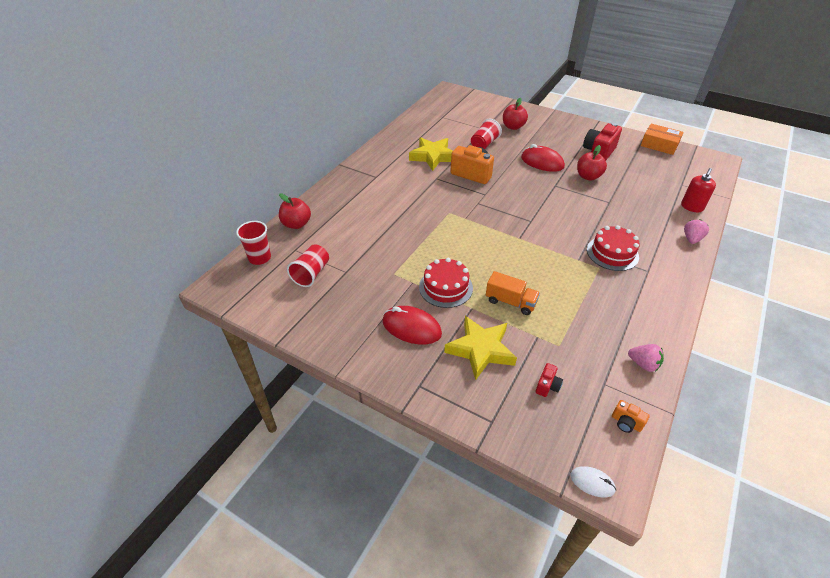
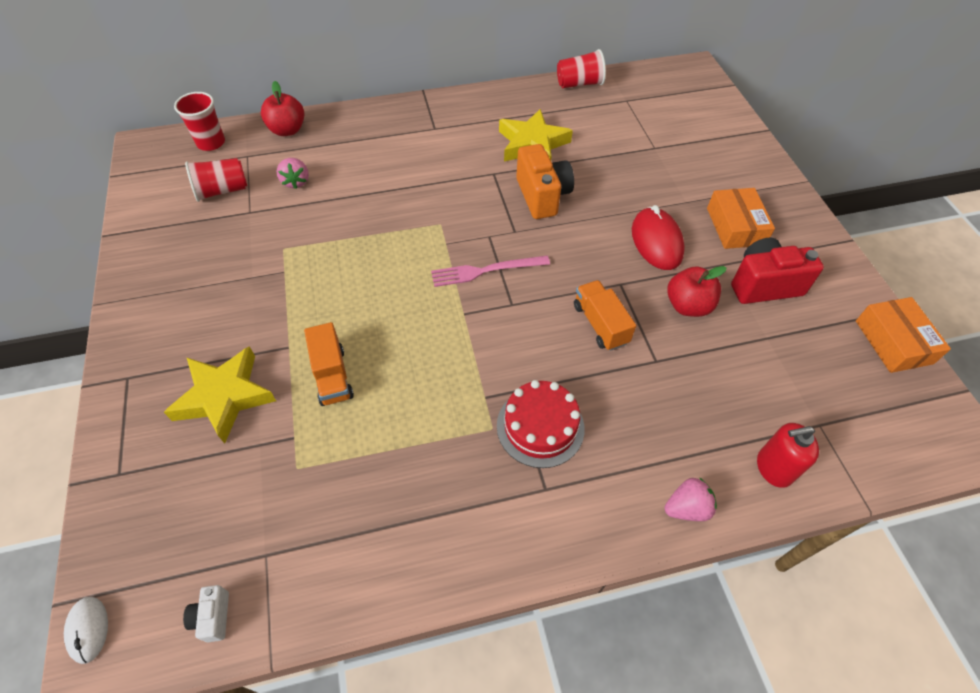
camera: 45 degrees right, 10 degrees up
(411, 327) = (210, 316): red mouse -> none
(445, 287) = (301, 303): red cake -> none
(484, 144) = (620, 168): red cup -> red cup (579, 84)
(500, 216) = (486, 270): none -> pink fork
(513, 127) = (699, 169): red apple -> none
(547, 386) = (215, 496): red camera -> none
(558, 139) = (735, 226): none -> orange box
(572, 204) = (600, 324): none -> orange truck
(626, 423) = (213, 617): orange camera -> white camera
(643, 364) = (339, 582): pink strawberry -> pink strawberry (296, 182)

